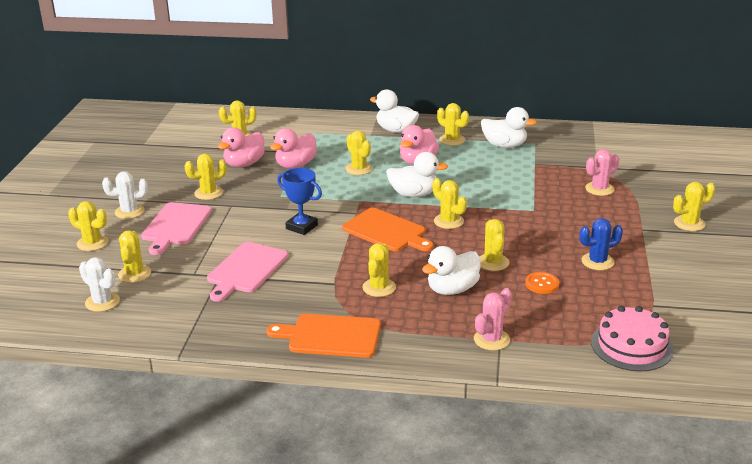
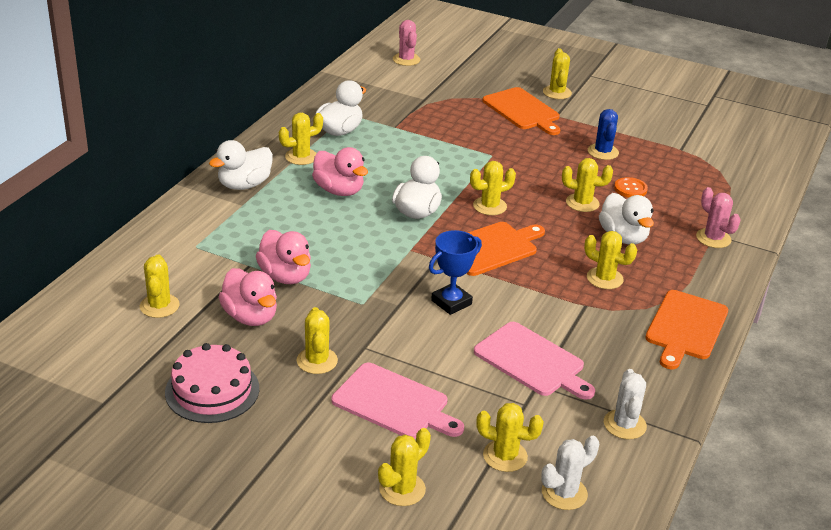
camera: 75 degrees left, 5 degrees up
(129, 211) = (327, 442): white cactus -> white cactus (624, 424)
(359, 169) = (330, 233): yellow cactus -> none
(599, 189) = (470, 111): pink cactus -> pink cactus (406, 59)
(630, 212) = (522, 111): none -> orange cutting board
(632, 345) = (737, 176): pink cake -> pink cake (212, 390)

